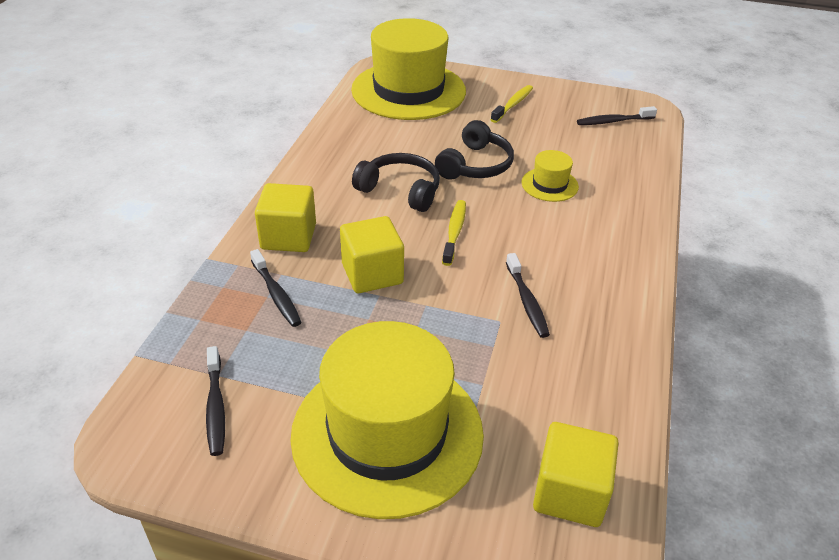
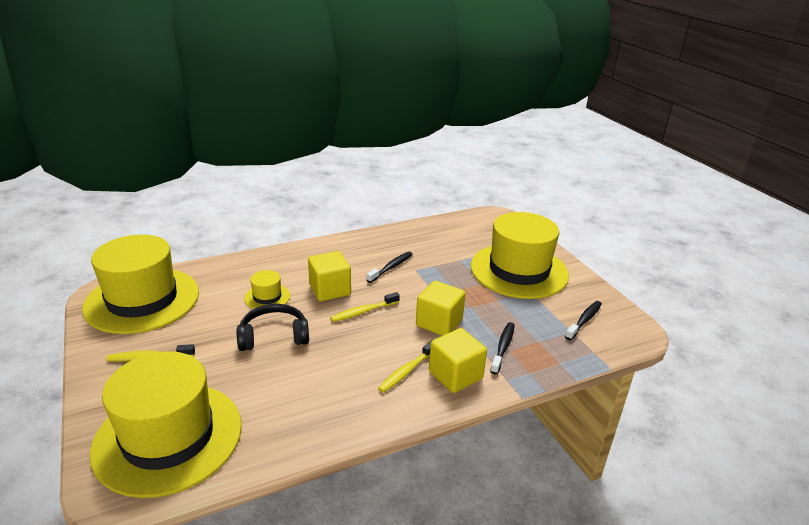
camera: 130 degrees left, 10 degrees down
(333, 212) = (406, 371): none -> yellow toothbrush
(400, 190) = (345, 354): black headphones -> none
(570, 493) = (478, 226): yellow cube -> yellow cube (330, 290)
(613, 121) = (142, 300): black toothbrush -> yellow hat

